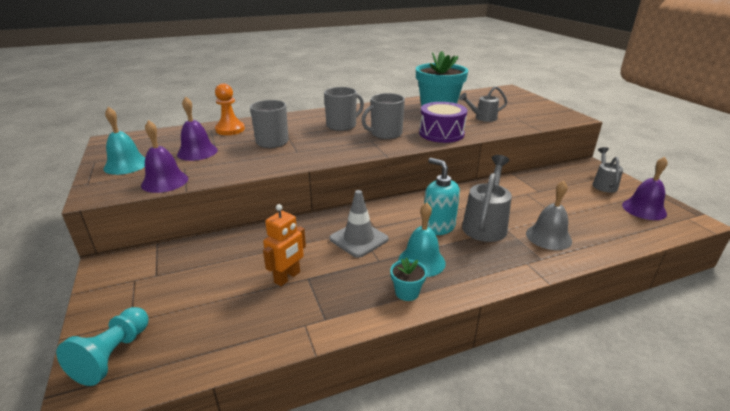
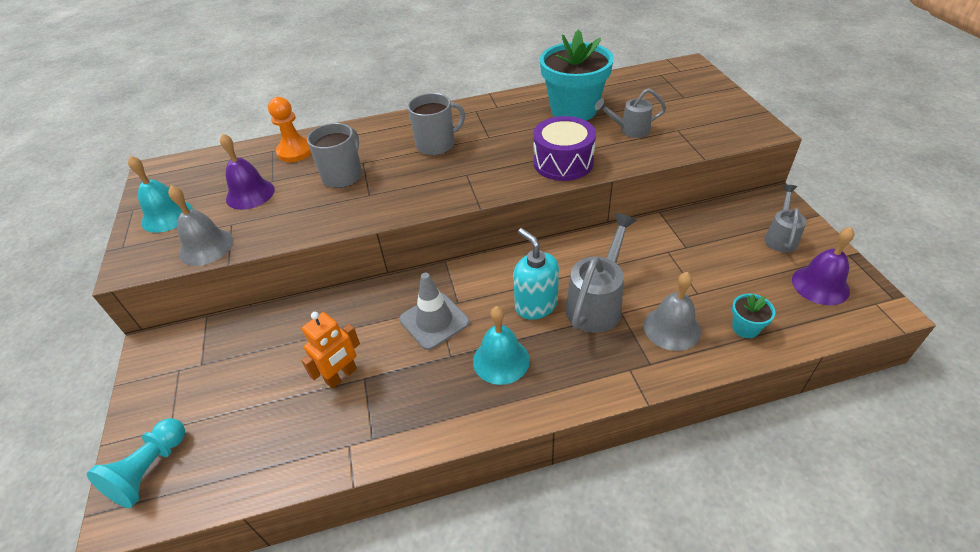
camera: 10 degrees right, 15 degrees up
(165, 181) = (206, 247): purple bell -> grey bell
(385, 134) = (489, 162): grey mug -> none
(407, 292) = (472, 407): turquoise flower pot -> turquoise flower pot (745, 328)

